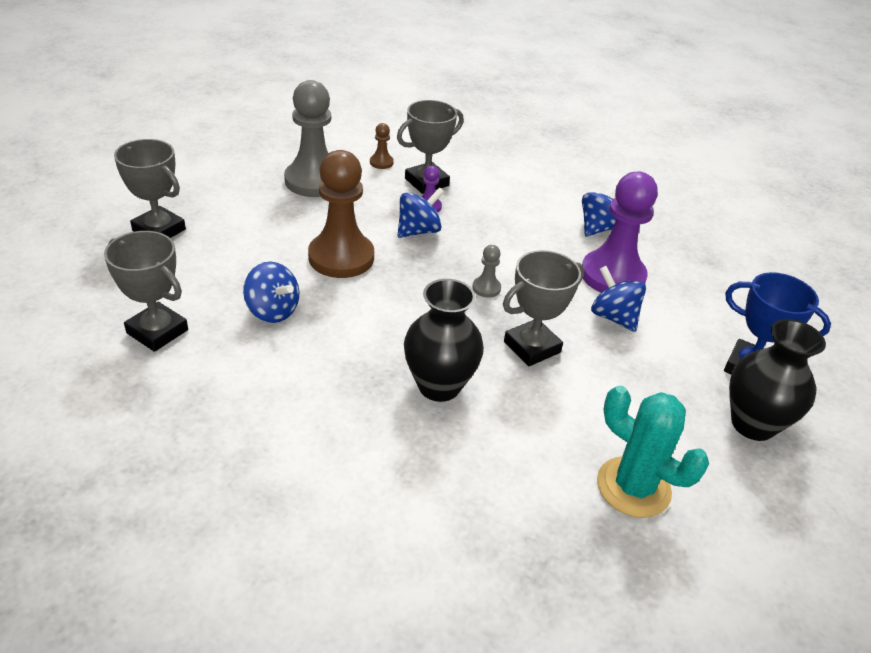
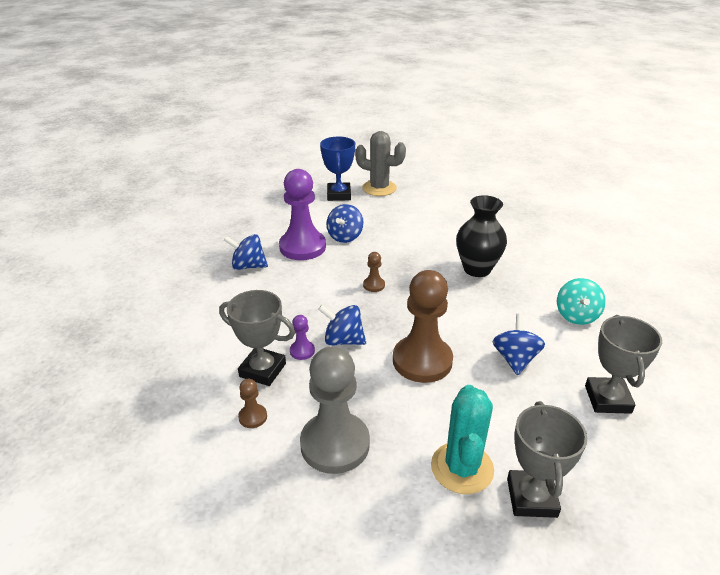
camera: 120 degrees left, 5 degrees down
(266, 406) = (576, 316): none -> turquoise spinning top
(486, 288) = (374, 285): grey pawn -> brown pawn
(532, 347) = (406, 253): grey trophy -> none
(633, 487) = (458, 205): turquoise cactus -> turquoise cactus (462, 468)
(752, 424) = (379, 188): black vase -> grey cactus

